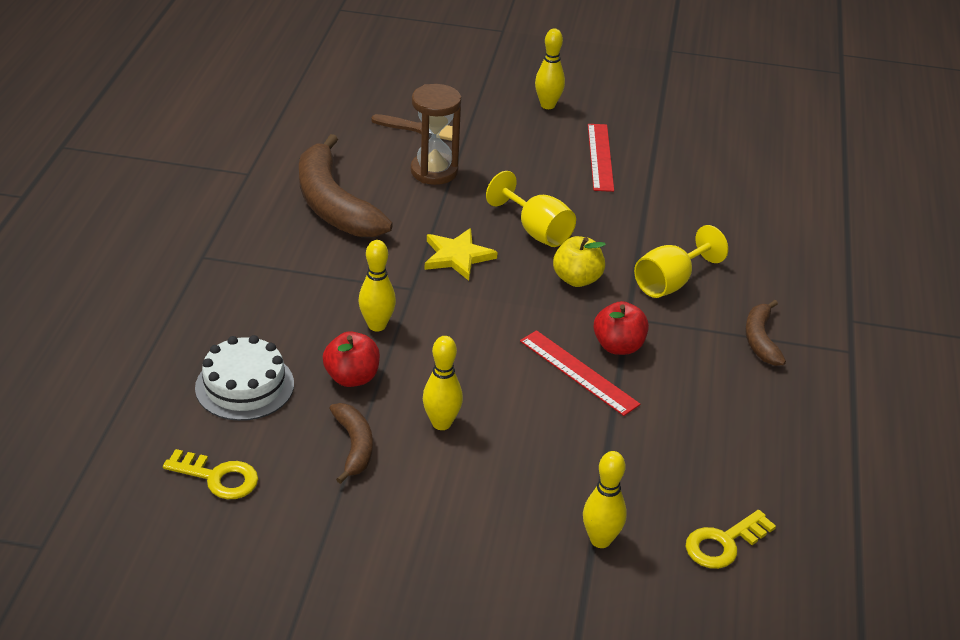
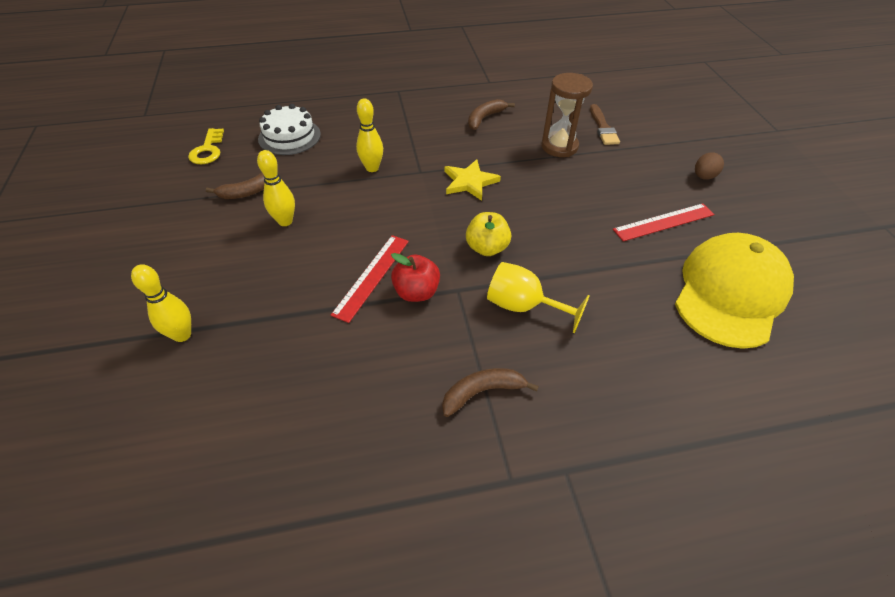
camera: 70 degrees right, 10 degrees up
(334, 205) = (484, 118): brown banana -> brown banana, size x0.51
(352, 377) = (315, 172): red apple -> none
(536, 231) = (531, 212): yellow goblet -> none
(547, 105) = (703, 177): yellow bowling pin -> brown egg
(708, 162) = (730, 293): none -> yellow cap
(723, 543) = (190, 420): yellow key -> none

